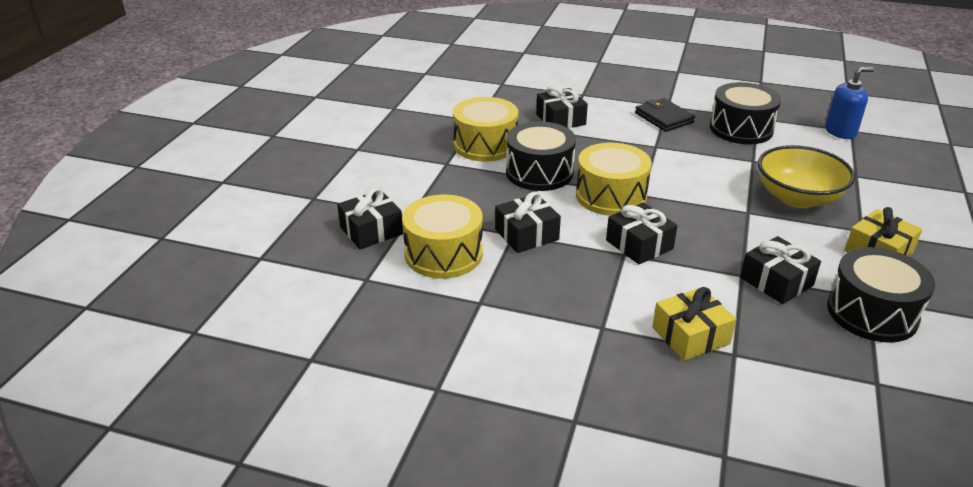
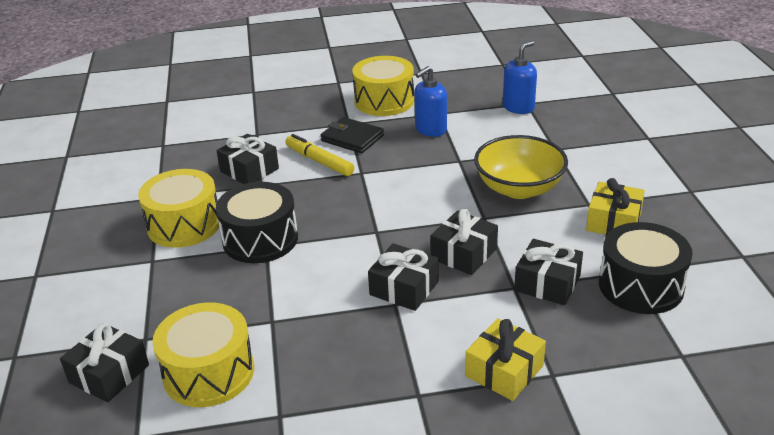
camera: 25 degrees left, 0 degrees up
(526, 234) = (286, 317): black gift -> black gift (464, 254)
(611, 196) = (347, 243): yellow drum -> yellow drum (384, 101)
(624, 128) = (319, 161): none -> yellow marker
(741, 129) = (430, 129): black drum -> blue soap dispenser

